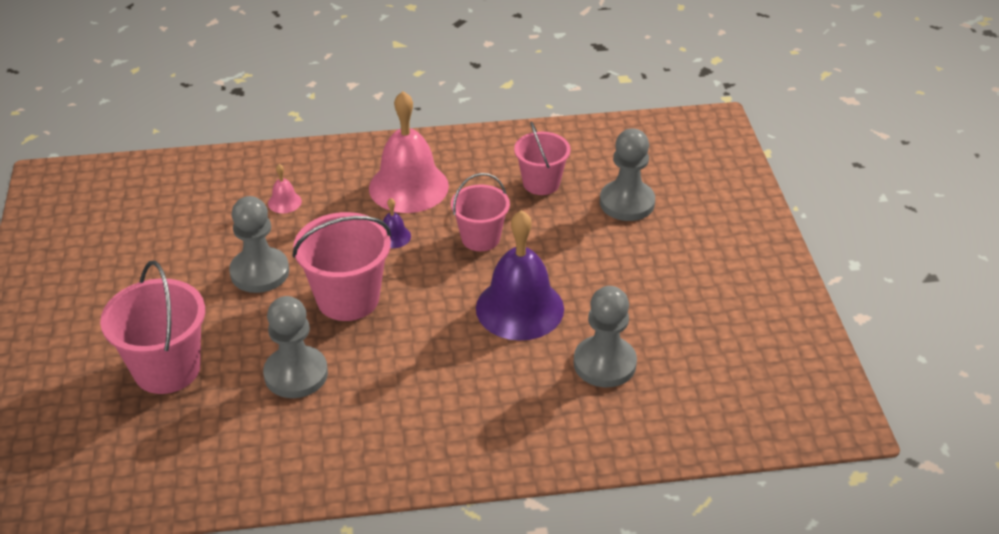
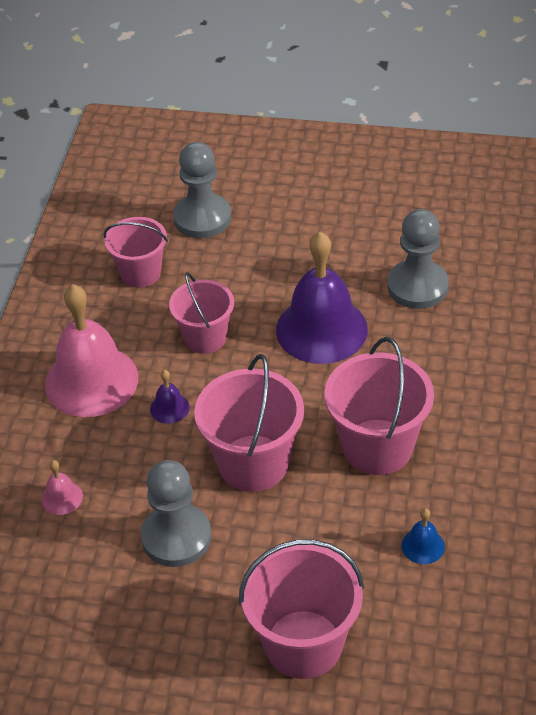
camera: 70 degrees left, 5 degrees up
(283, 426) = (423, 546): none -> blue bell
(296, 374) = (352, 525): grey pawn -> none
(389, 374) = (377, 447): none -> pink bucket

